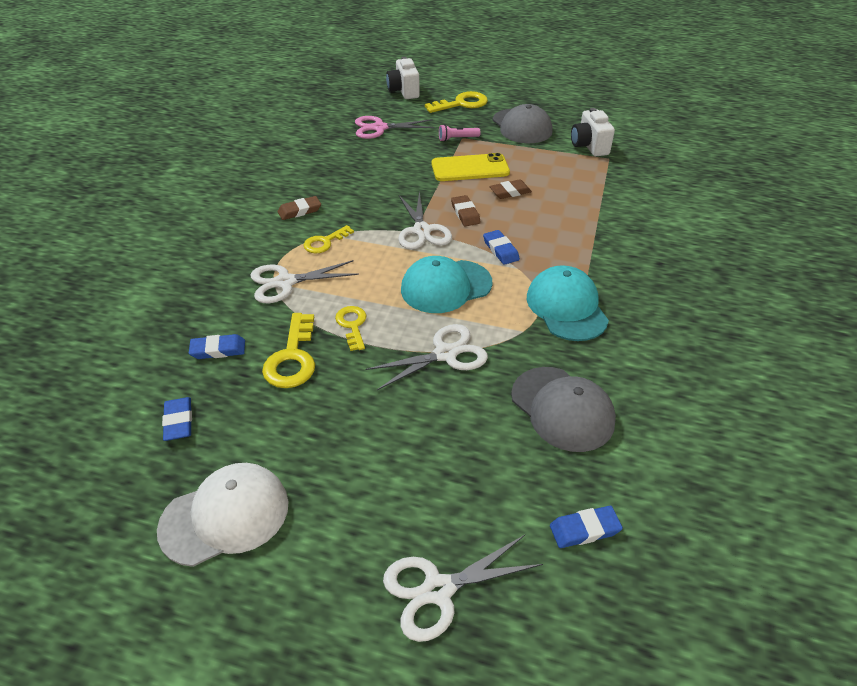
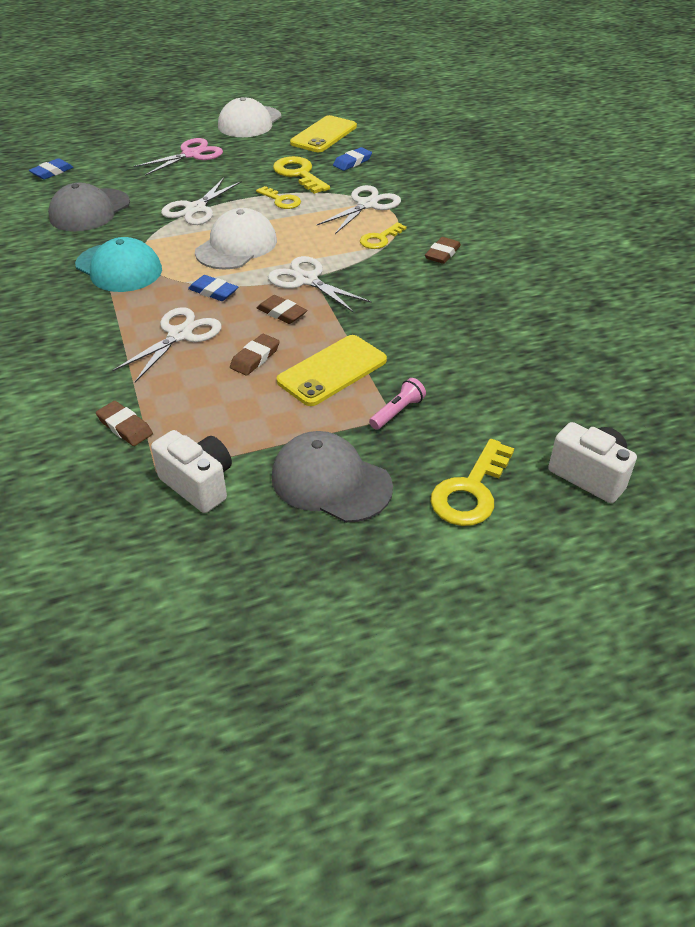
camera: 145 degrees right, 0 degrees up
(178, 421) = (324, 135): blue eraser -> yellow phone
(324, 242) = (380, 239): yellow key -> yellow key turned 150 degrees counterclockwise
(379, 128) = (516, 384): pink scissors -> pink scissors (191, 154)
(438, 590) = (120, 136): white scissors -> white scissors (180, 335)
(446, 286) = (236, 246): turquoise cap -> white cap
(562, 408) = (90, 210): grey cap -> grey cap turned 75 degrees counterclockwise
(617, 184) = (125, 427): none -> brown eraser

